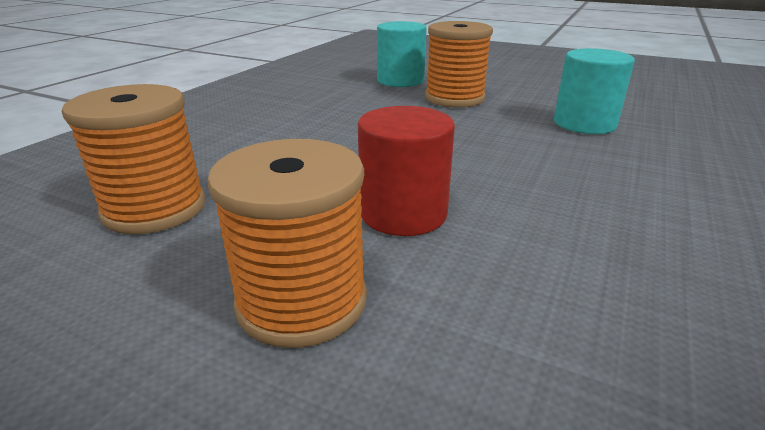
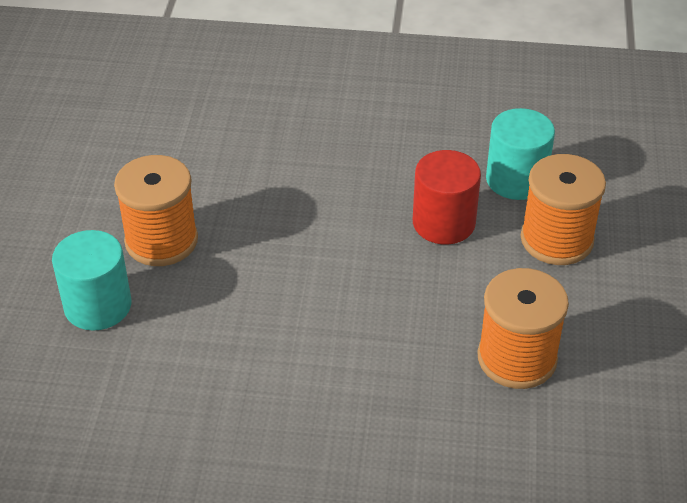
camera: 110 degrees left, 15 degrees up
(584, 124) = (211, 142): turquoise cylinder -> turquoise cylinder (516, 180)

